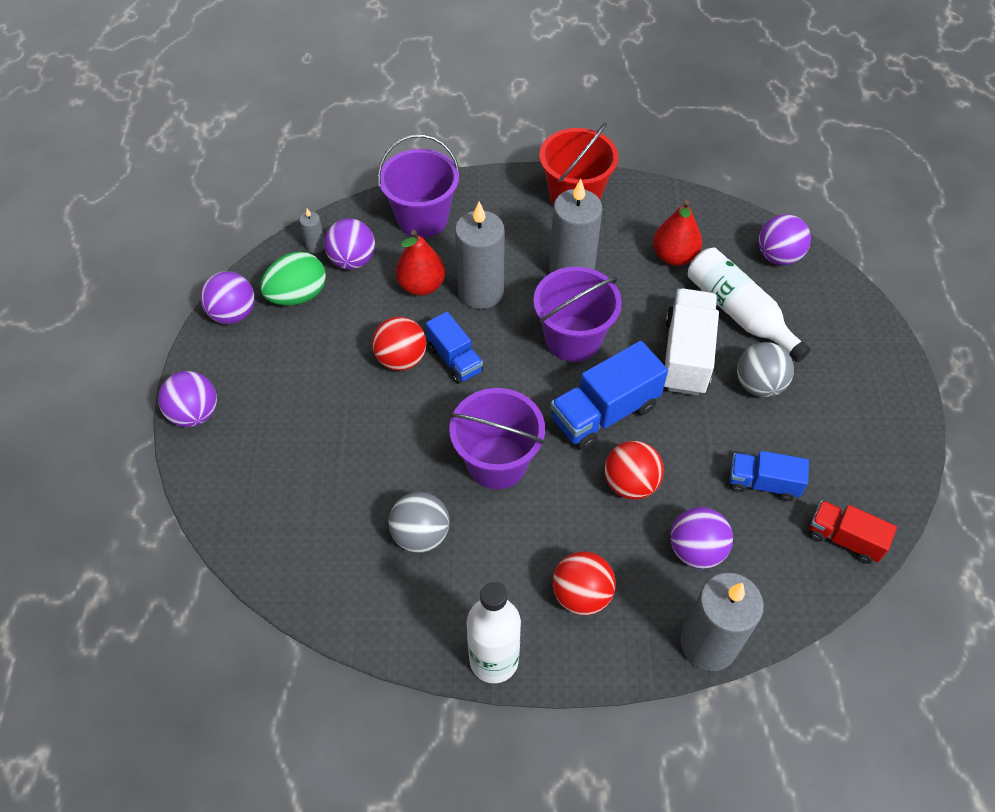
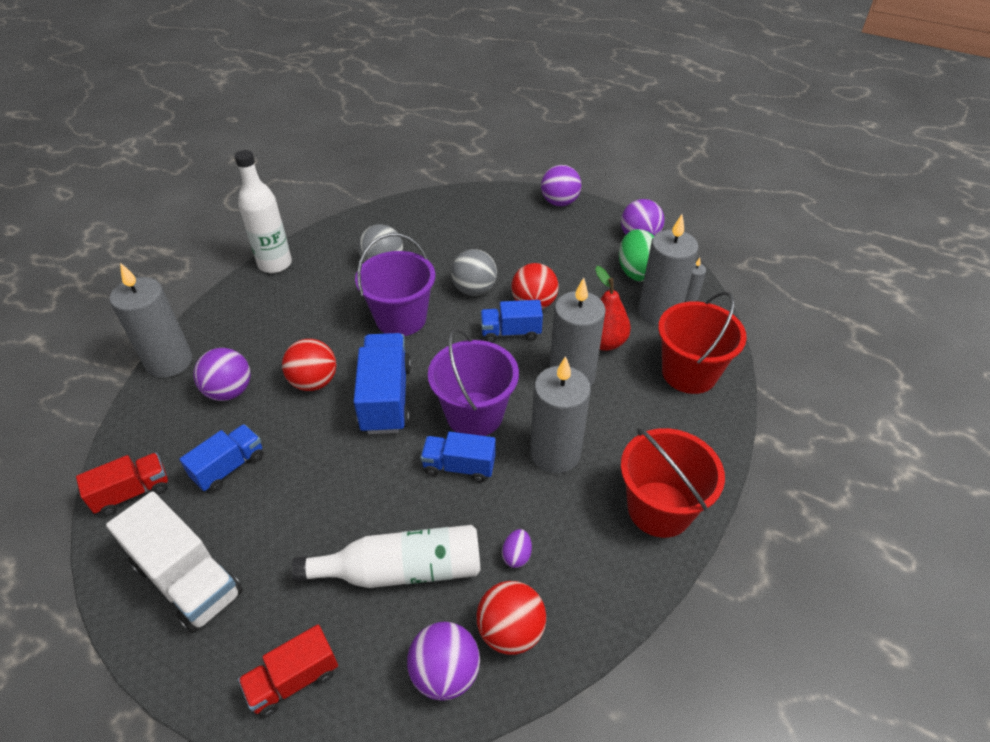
camera: 120 degrees right, 10 degrees down
(352, 260) = (659, 312): purple ball -> grey candle
(422, 218) = (689, 373): purple bucket -> red bucket
(581, 594) = (268, 317): red ball -> red ball (510, 631)
(631, 323) = (459, 466): none -> blue truck
(674, 256) = (516, 555): red pear -> purple egg
(686, 356) = (391, 489): white truck -> white truck (188, 579)
(759, 385) = (312, 529): grey ball -> grey ball (474, 290)
(852, 327) = (294, 680): none -> red truck

